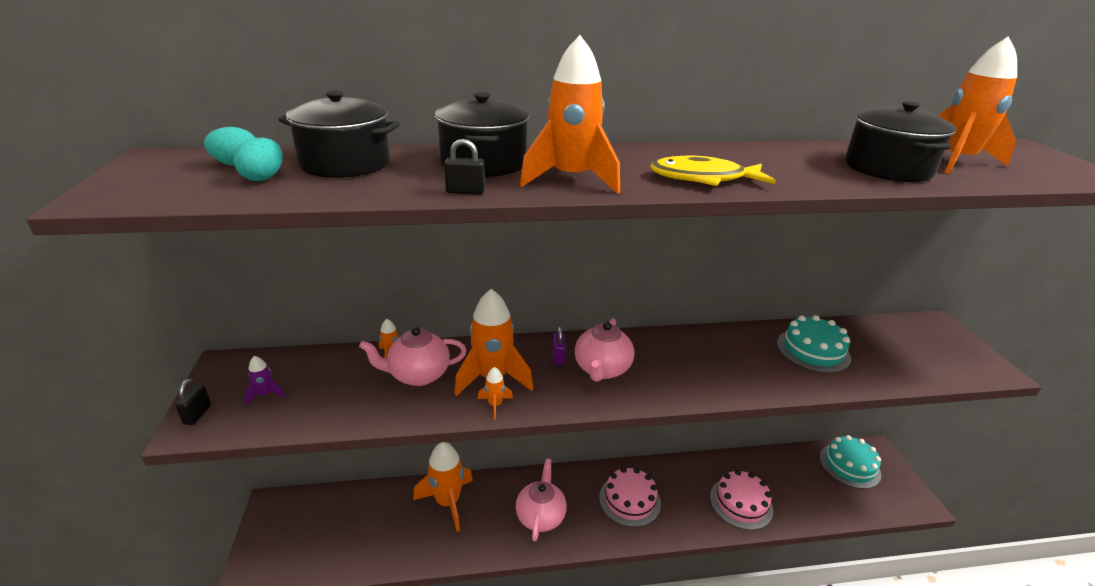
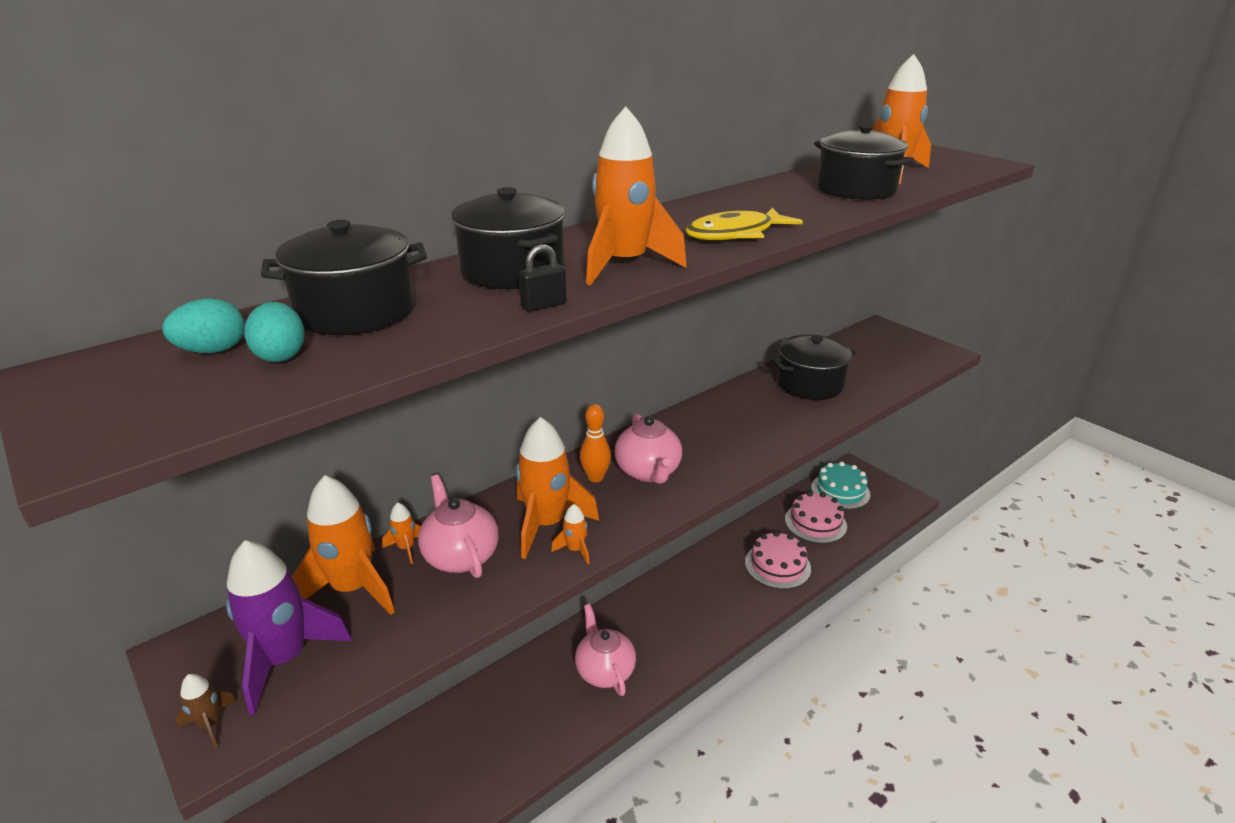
camera: 30 degrees left, 0 degrees up
(197, 414) = (210, 724): black padlock -> brown rocket
(265, 394) = (285, 659): purple rocket -> purple rocket, size x2.26
(418, 375) = (460, 556): pink teapot -> pink teapot turned 105 degrees clockwise
(448, 502) = (493, 709): orange rocket -> orange rocket (353, 588)
(558, 358) = (595, 477): purple padlock -> orange bowling pin
(629, 500) = (680, 611): pink cake -> pink cake (815, 523)
(813, 350) = (810, 384): turquoise cake -> black pot

